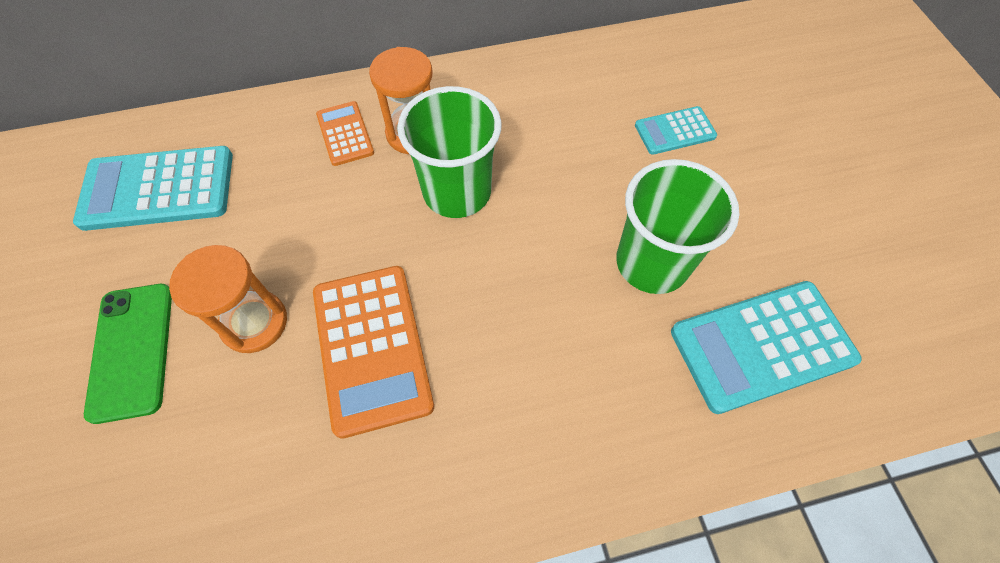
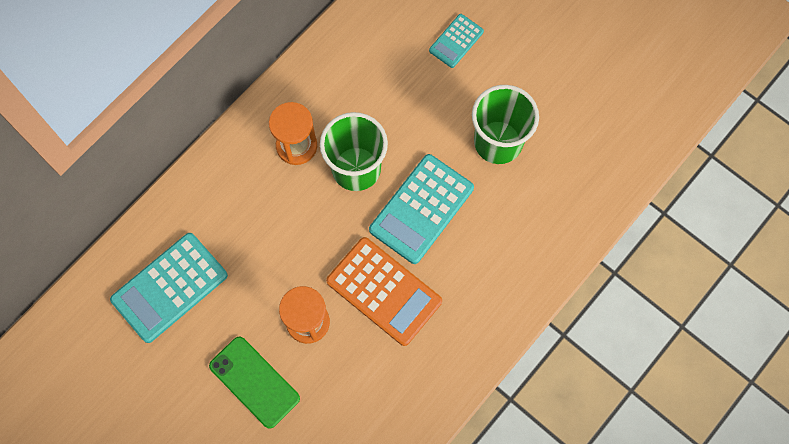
camera: 35 degrees left, 10 degrees up
(345, 134) = (253, 174): orange calculator -> none
(762, 346) = (582, 154): turquoise calculator -> turquoise calculator (421, 209)

